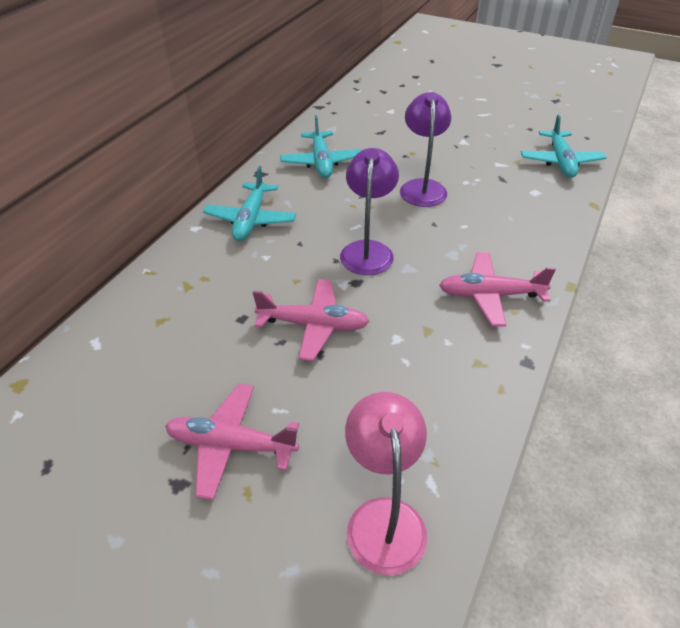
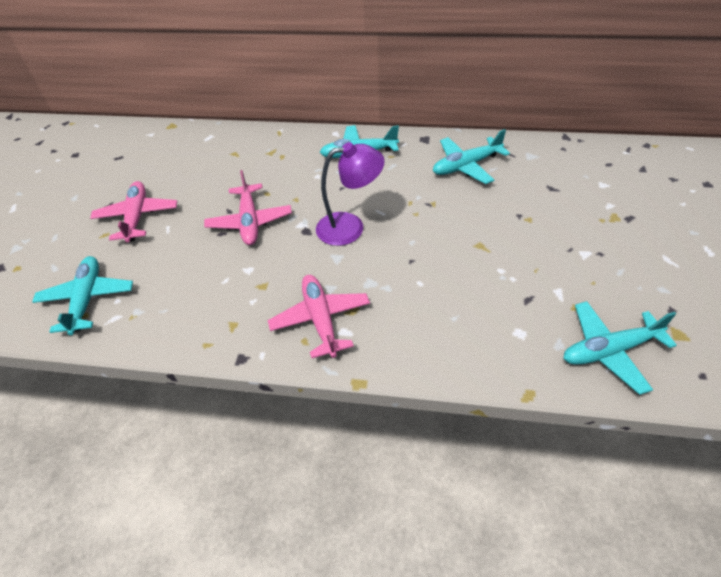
camera: 75 degrees right, 5 degrees up
(383, 518) = (87, 299): pink lamp -> turquoise plane
(422, 187) = (468, 240): purple lamp -> none

